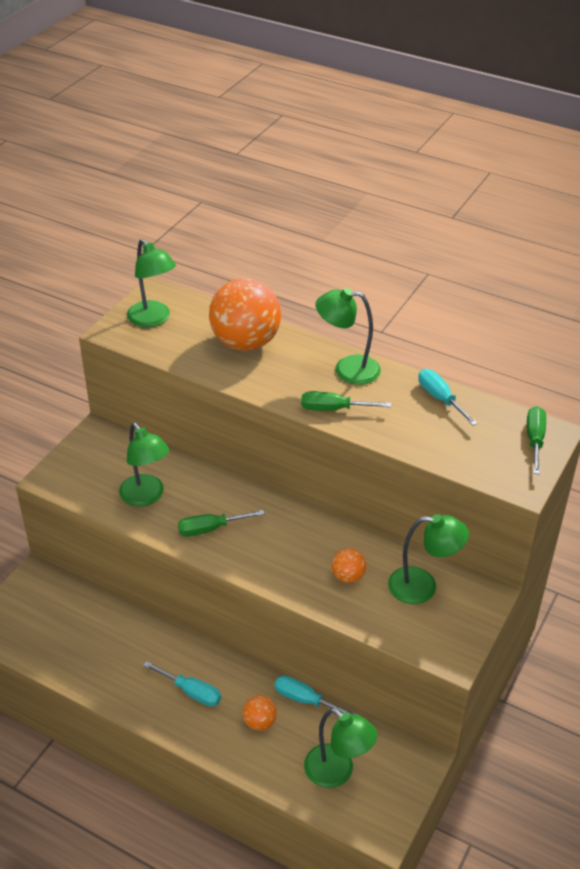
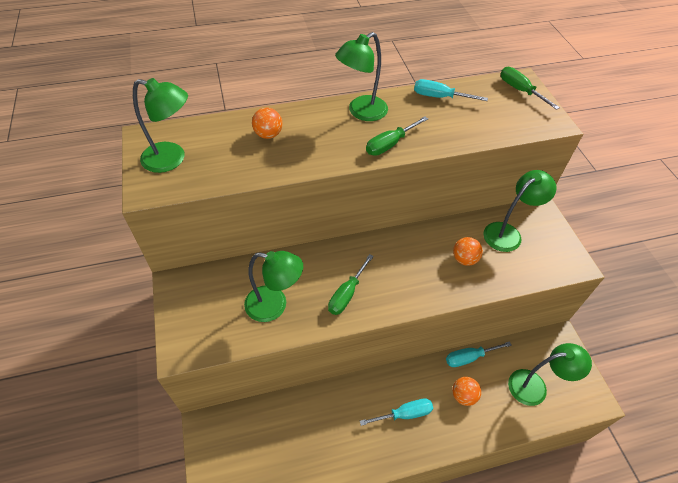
camera: 45 degrees left, 10 degrees up
(245, 343) = (268, 134): orange ball -> orange ball, size x0.45

